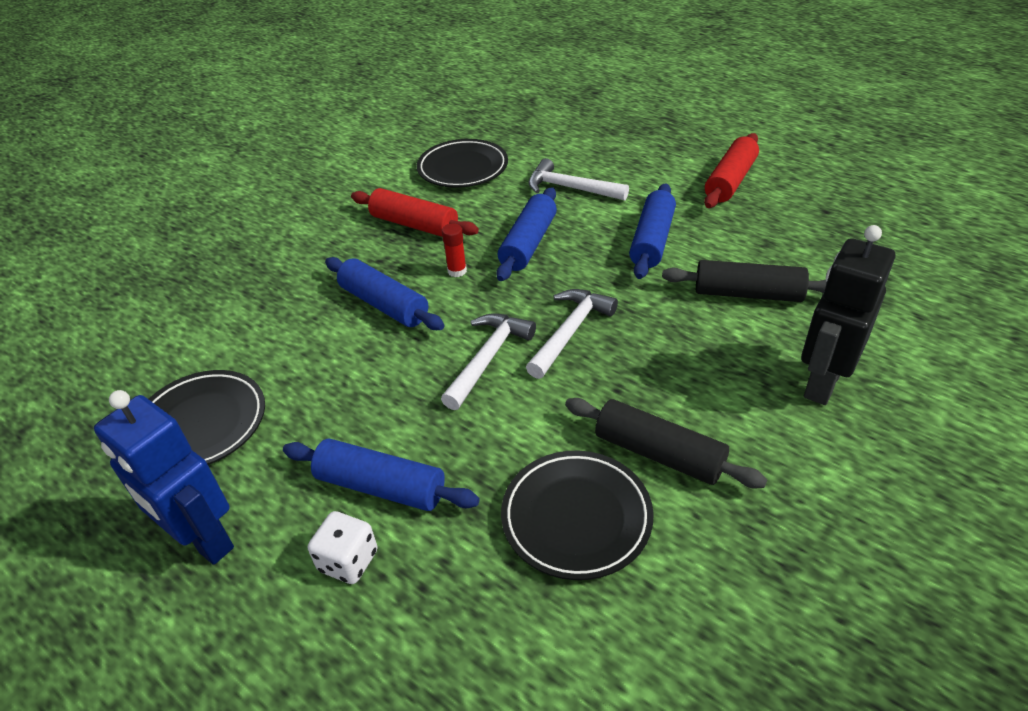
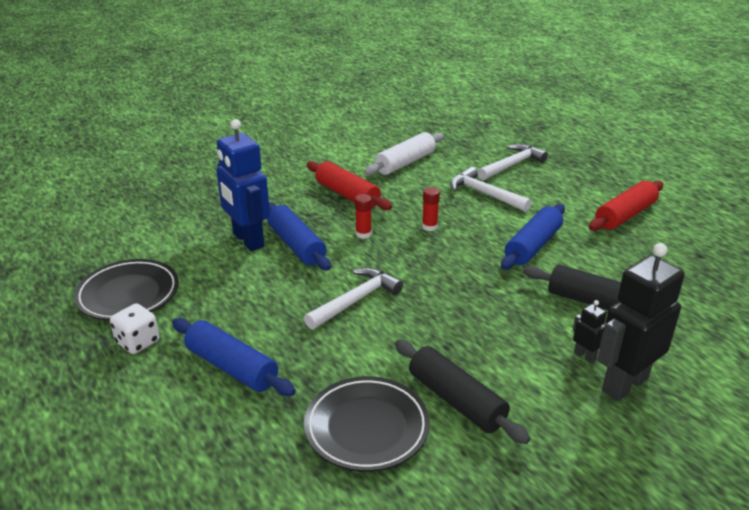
camera: 15 degrees right, 10 degrees down
(203, 540) = (93, 369): blue robot -> blue robot (248, 240)
(348, 561) = (184, 410): white dice -> white dice (138, 342)
(463, 168) = (405, 163): black plate -> white rolling pin
(528, 243) = (429, 227): blue rolling pin -> red glue stick
(570, 332) = (430, 297): white hammer -> white hammer (512, 165)
(767, 360) = (585, 356): none -> black robot

